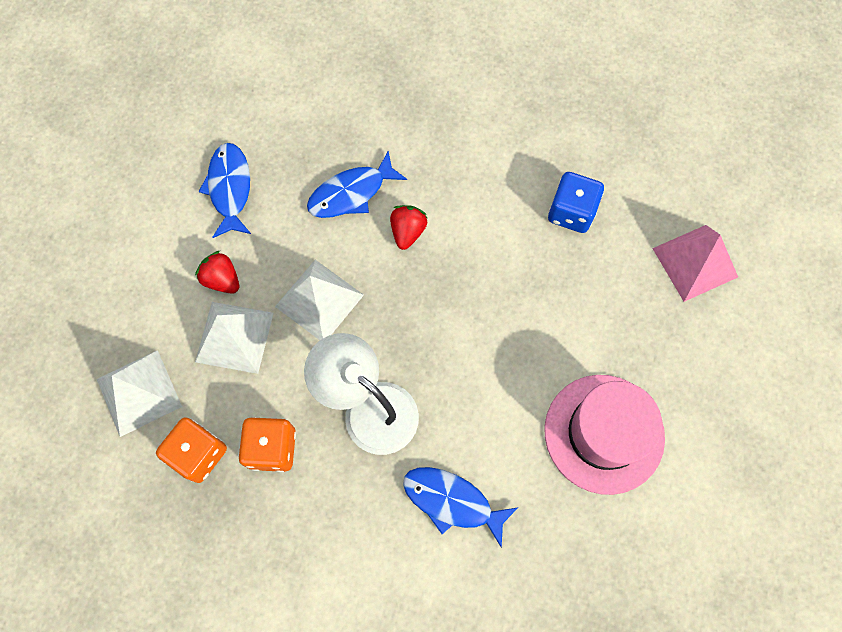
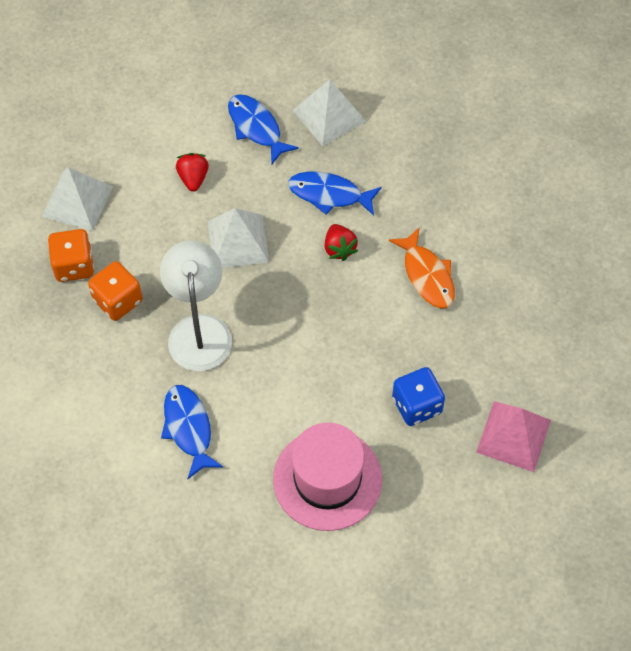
camera: 45 degrees right, 10 degrees down
(230, 188) = (256, 128): blue fish -> blue fish turned 75 degrees counterclockwise
(234, 337) = (164, 218): white pyramid -> white pyramid (329, 115)
(407, 232) = (339, 248): red strawberry -> red strawberry turned 105 degrees clockwise
(498, 192) = (427, 275): none -> orange fish
(571, 212) = (463, 330): blue dice -> blue dice (416, 405)

